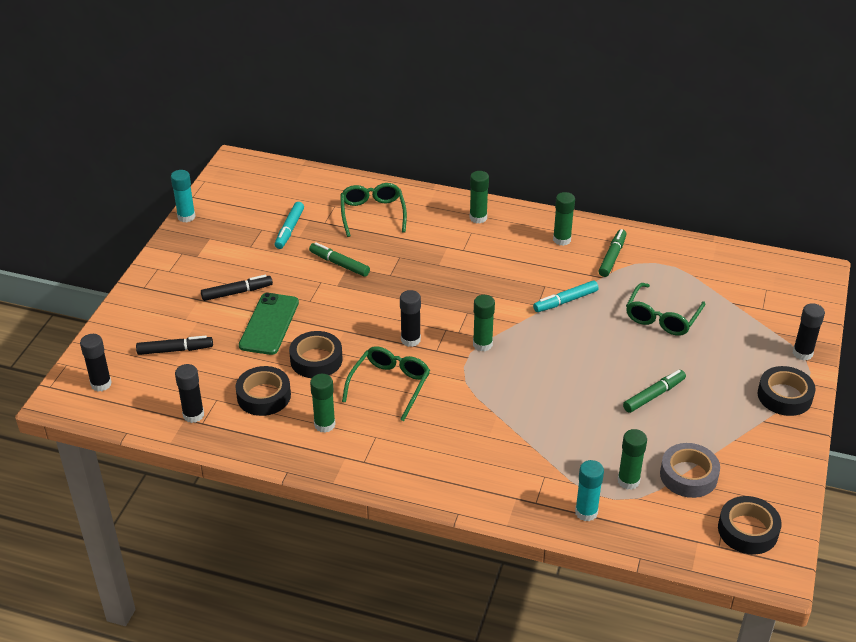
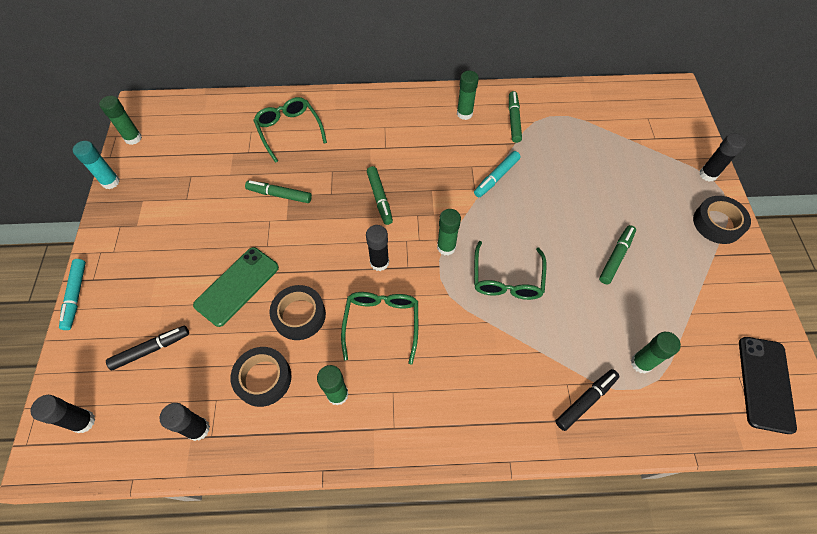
camera: 20 degrees left, 20 degrees up
(237, 292) = (192, 257): black marker -> black marker (586, 401)
(269, 324) = (237, 286): green phone -> green phone turned 45 degrees clockwise
(289, 229) = (218, 169): turquoise marker -> turquoise marker (76, 296)
(436, 290) = (379, 198): none -> green marker
(478, 218) = (384, 110): green glue stick -> green glue stick (133, 138)
(586, 512) = (623, 415): turquoise glue stick -> none
(662, 318) = (582, 171): green glasses -> green glasses (507, 279)
(688, 475) = (687, 338): grey tape -> none
(747, 530) = (765, 383): black tape -> black phone

